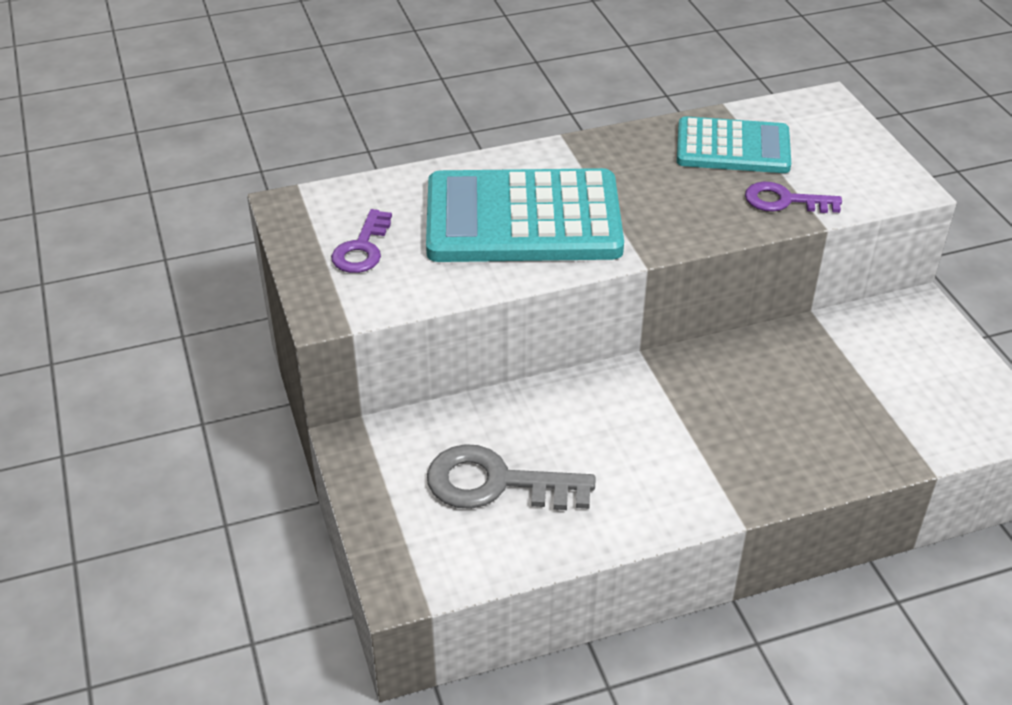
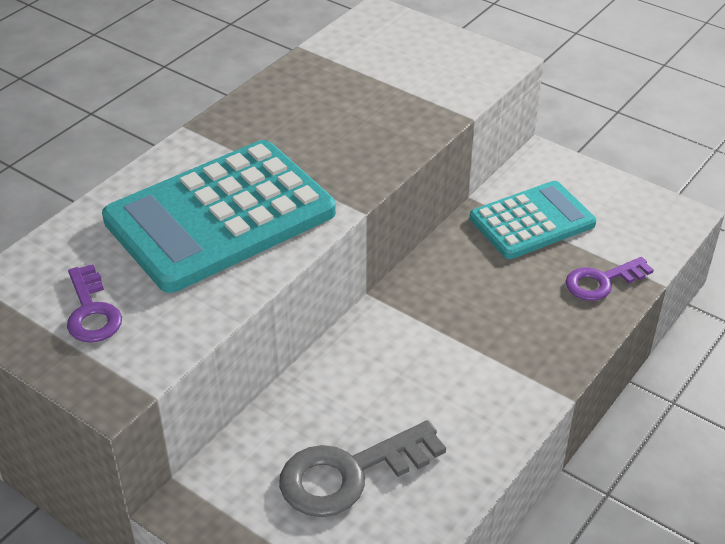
camera: 35 degrees left, 0 degrees up
(733, 147) = (340, 80): turquoise calculator -> turquoise calculator (532, 221)
(784, 201) = (421, 109): purple key -> purple key (602, 281)

